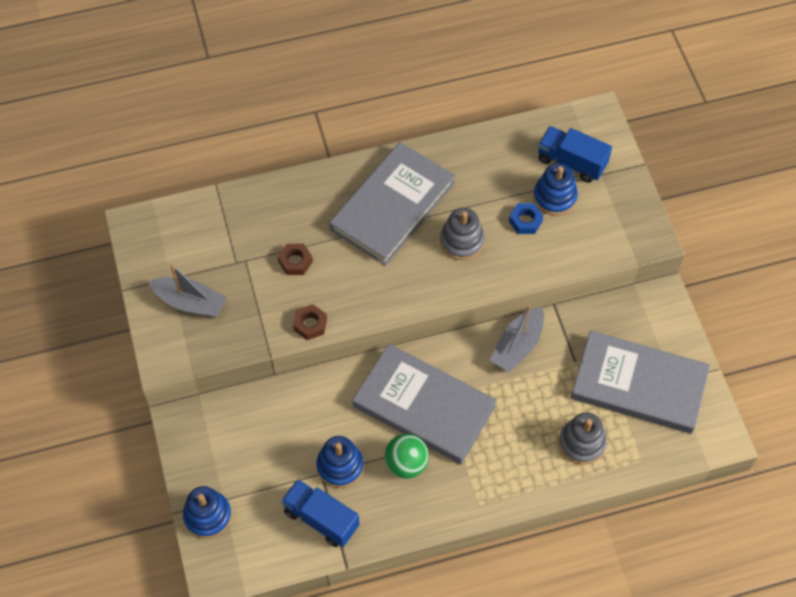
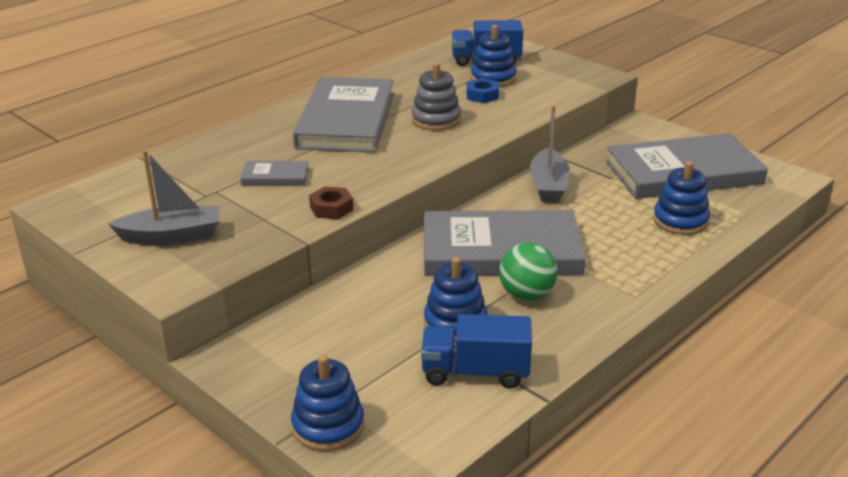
camera: 30 degrees left, 30 degrees down
(295, 261) = (275, 176): brown nut -> grey book
(582, 443) = (680, 221): grey stacking toy -> blue stacking toy

